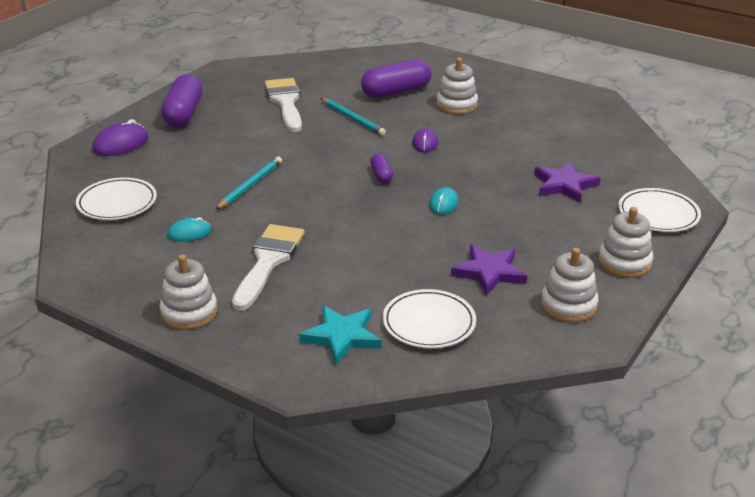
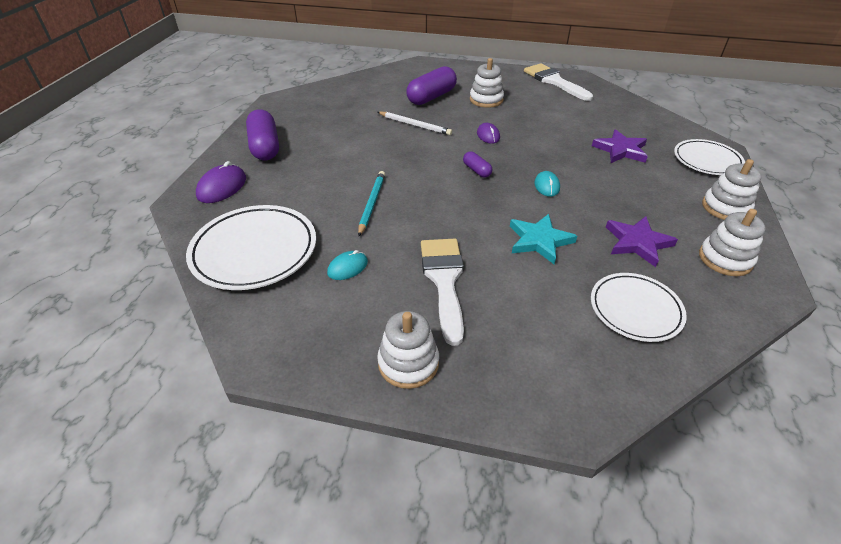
camera: 20 degrees left, 10 degrees up
(117, 203) = (254, 251): white plate -> white plate, size x1.55
(285, 102) = (348, 121): white brush -> white brush (554, 81)
(342, 336) = (574, 348): turquoise star -> turquoise star (539, 240)
(353, 118) = (415, 125): turquoise pencil -> white pencil

